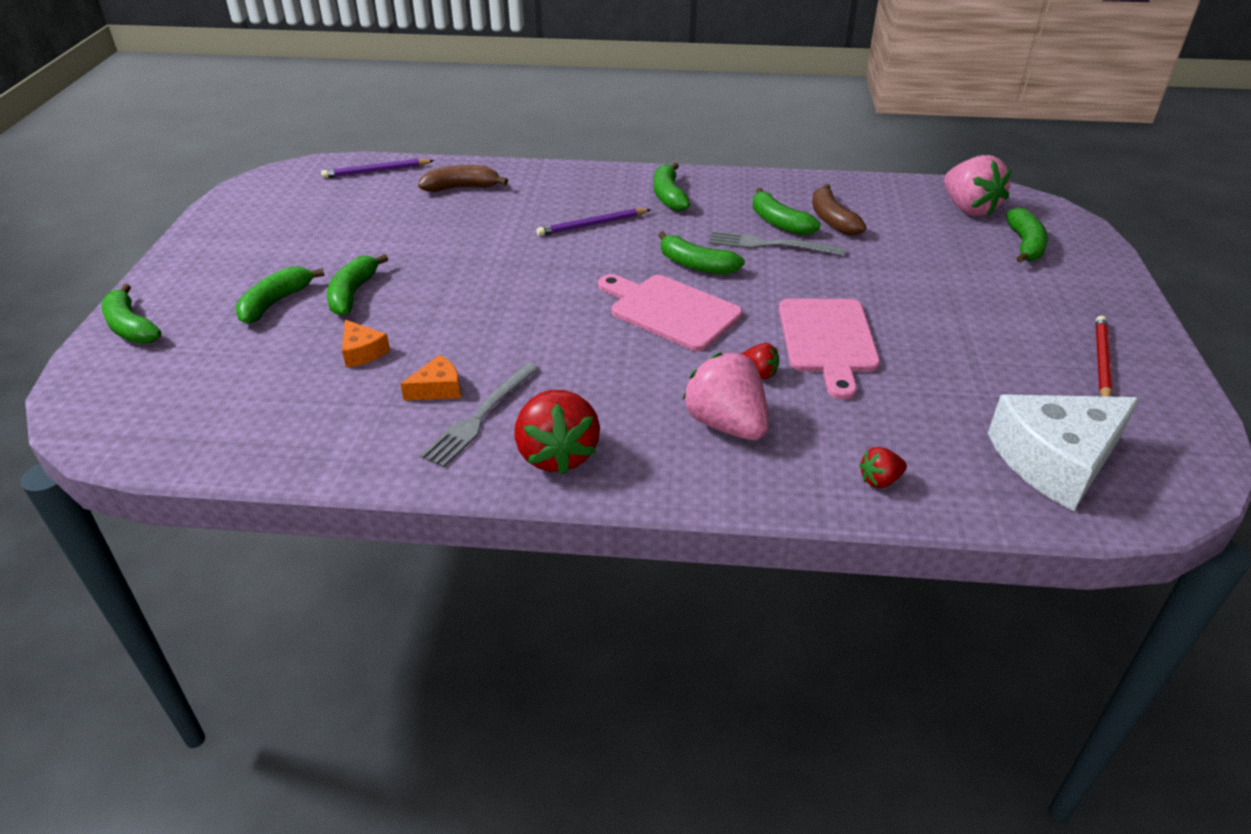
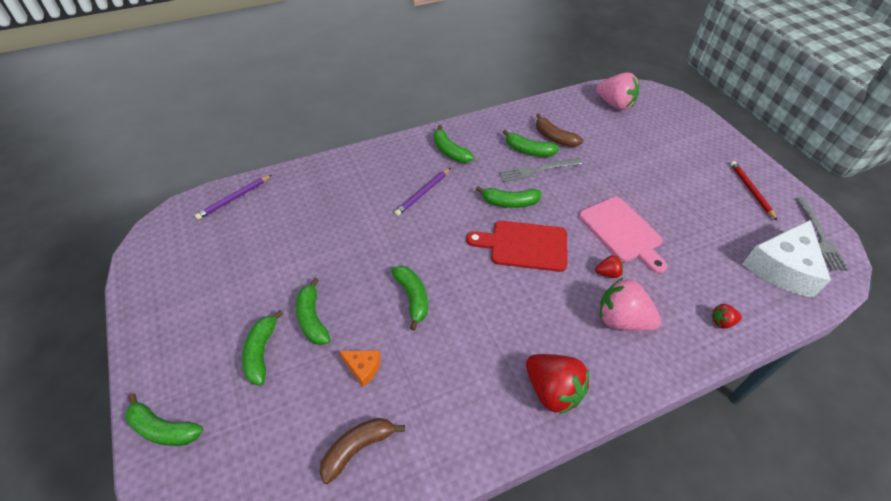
camera: 30 degrees left, 10 degrees up
(438, 389) = (439, 375): orange cheese -> none
(462, 187) = (310, 191): brown banana -> brown banana (358, 448)
(480, 416) = (484, 384): grey fork -> grey fork (819, 236)
(670, 311) = (524, 246): pink cutting board -> red cutting board
(880, 480) = (722, 322): red strawberry -> red strawberry turned 45 degrees clockwise
(1025, 245) = (660, 122): green banana -> green banana (412, 298)

